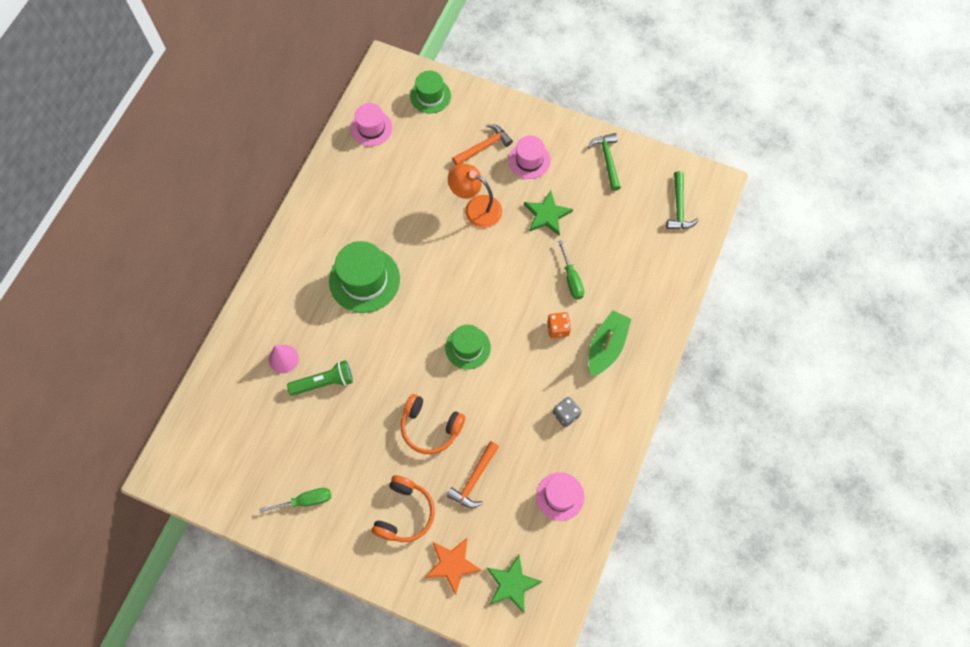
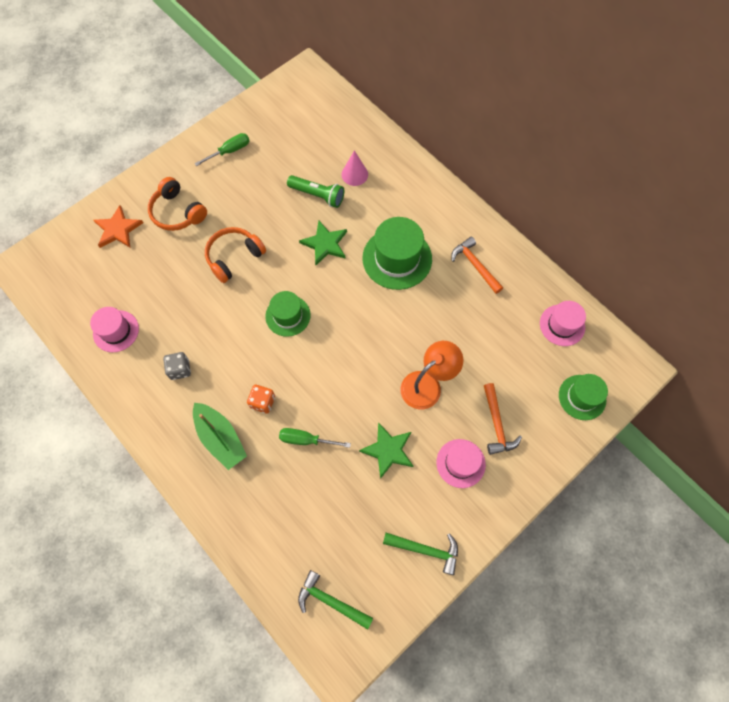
camera: 115 degrees right, 0 degrees up
(305, 501) = (229, 151): green screwdriver -> green screwdriver turned 135 degrees counterclockwise
(324, 382) = (318, 195): green flashlight -> green flashlight turned 75 degrees counterclockwise
(474, 479) = (171, 272): orange hammer -> orange hammer (475, 265)
(512, 584) = (75, 264): green star -> green star (325, 244)

